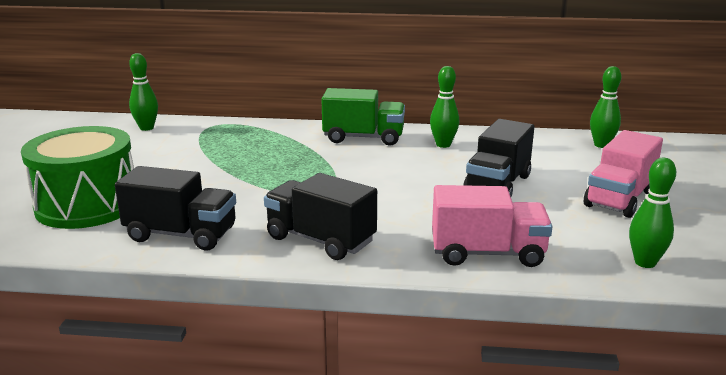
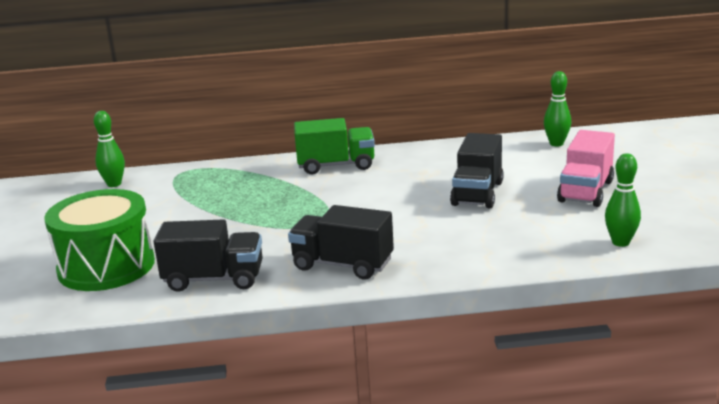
camera: 10 degrees left, 0 degrees up
(443, 145) = (414, 162): green bowling pin -> none
(487, 253) = (491, 254): pink truck -> none

